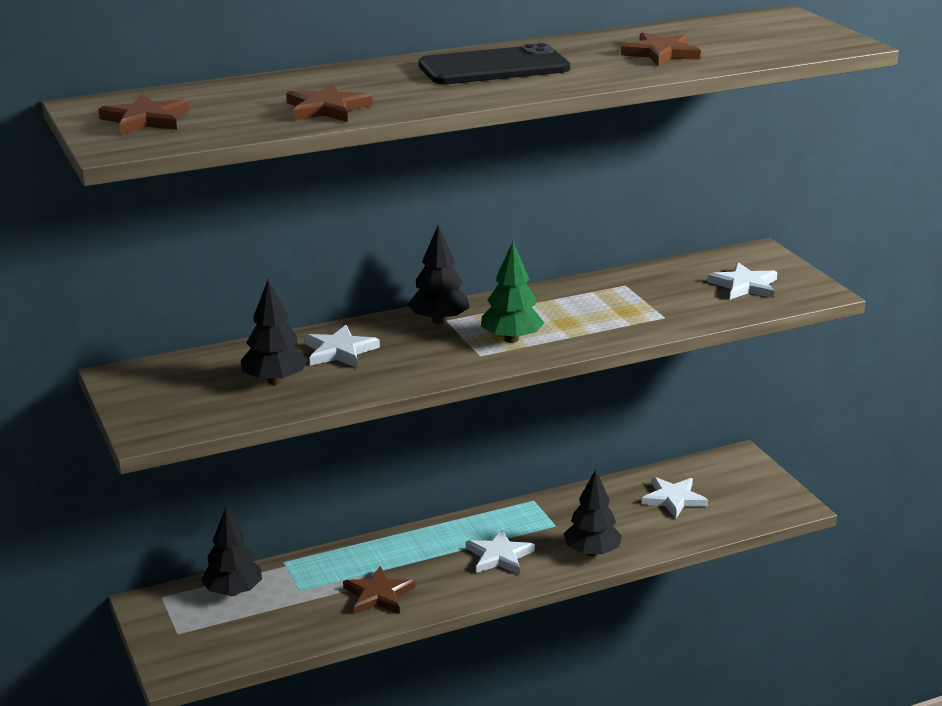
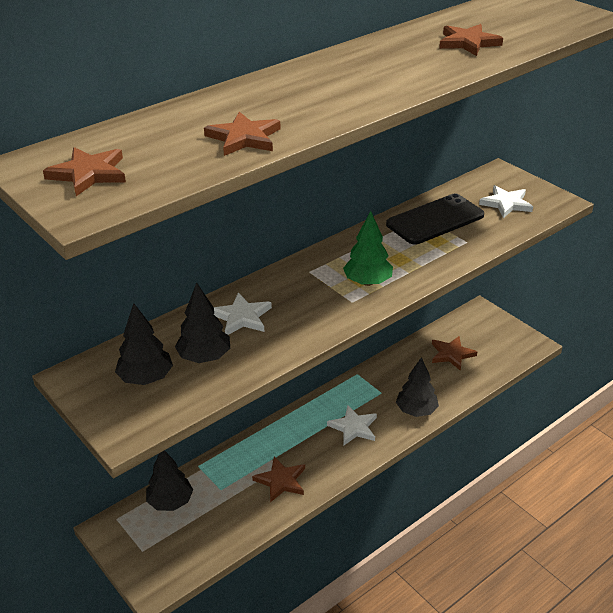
camera: 15 degrees left, 10 degrees up
(439, 321) = (304, 273): black tree -> black tree (146, 378)
(494, 67) = (350, 73): black phone -> black phone (435, 220)
(673, 499) = (452, 354): white star -> brown star

